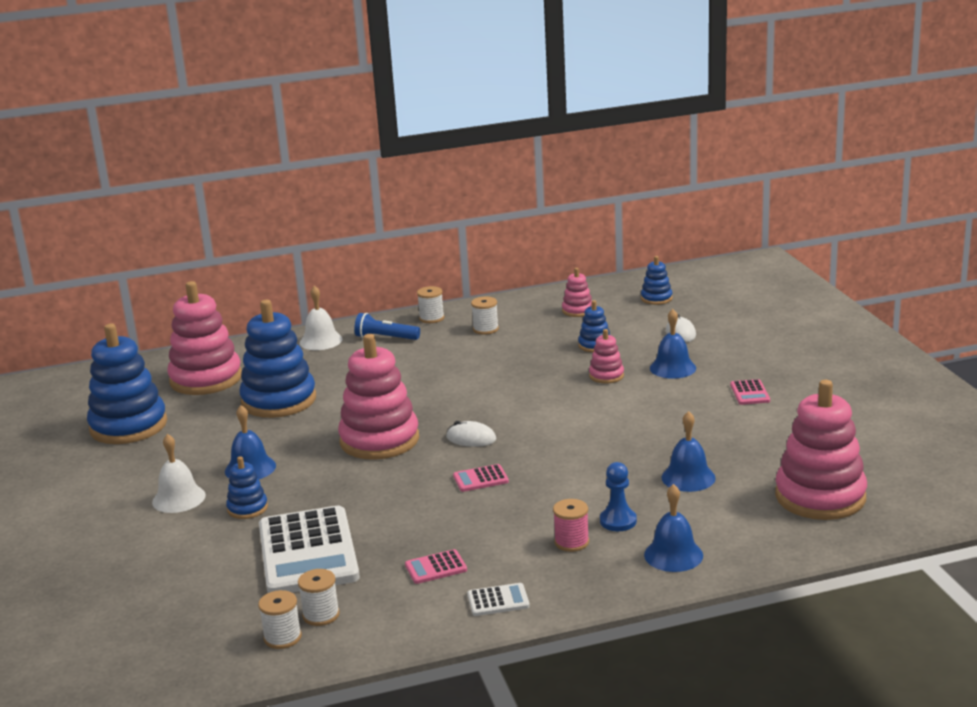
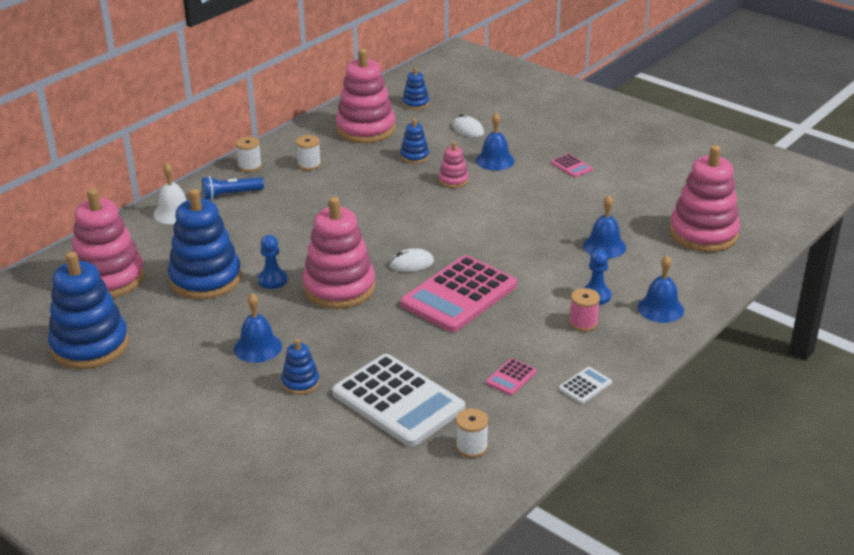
camera: 35 degrees left, 10 degrees up
(179, 498) = (227, 395): white bell -> none
(282, 637) = (464, 476): white spool -> none
(331, 417) = (272, 280): none -> blue pawn
(480, 479) = (459, 295): pink calculator -> pink calculator, size x2.43
(577, 311) = (365, 129): pink stacking toy -> pink stacking toy, size x2.13

